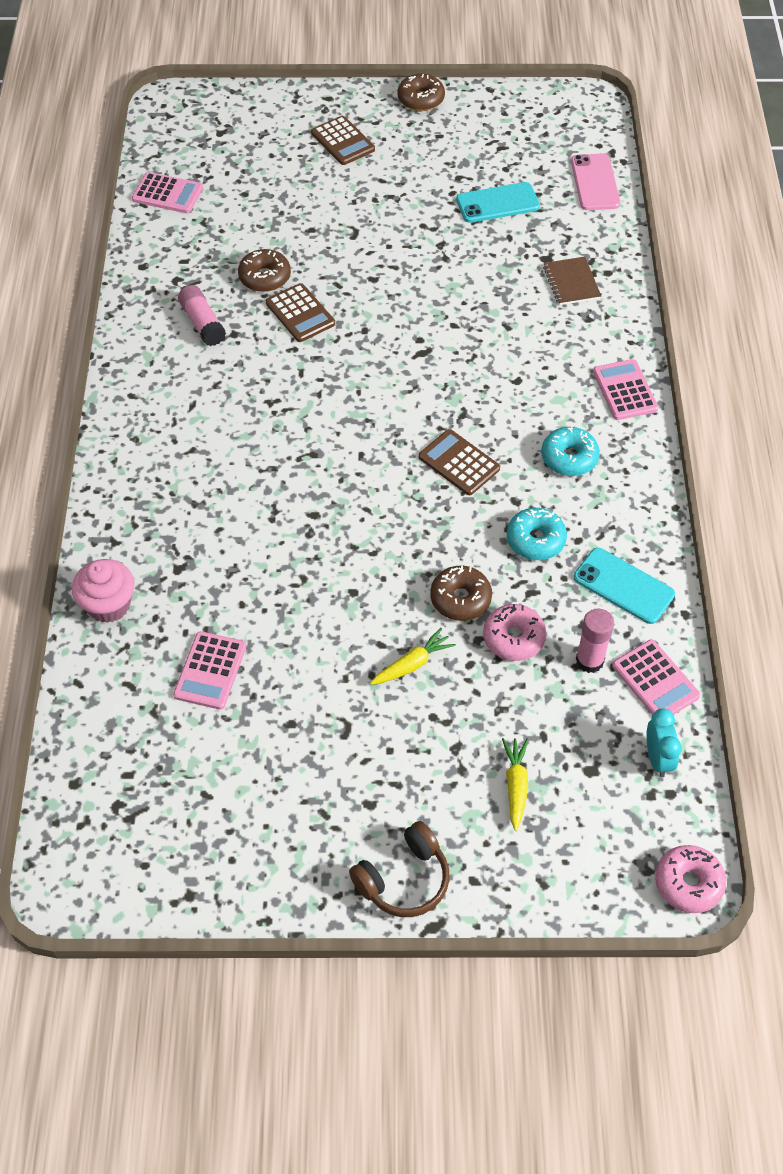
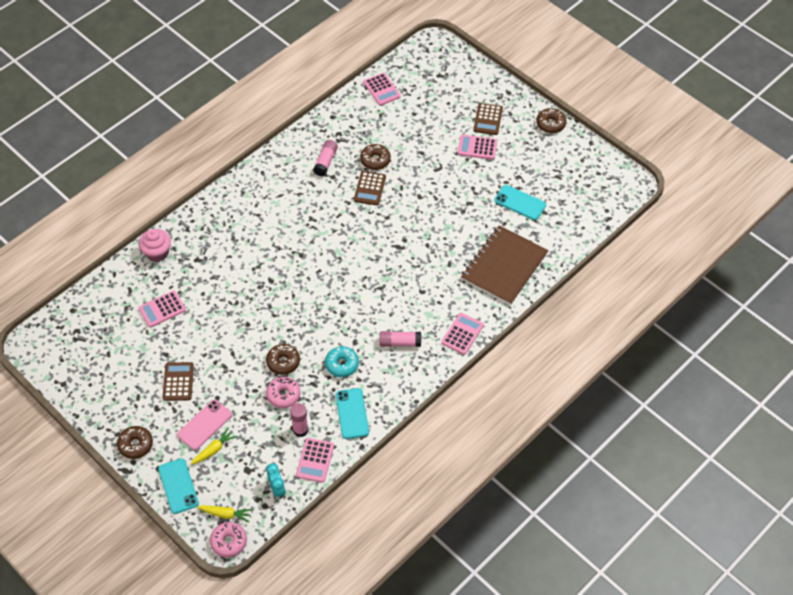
camera: 45 degrees right, 0 degrees up
(370, 179) = (477, 147): none -> pink calculator
(404, 879) = (136, 445): brown headphones -> brown donut
(412, 664) = (234, 371): yellow carrot -> yellow carrot (226, 514)
(459, 463) = (352, 307): brown calculator -> brown calculator (178, 382)
(531, 877) = (178, 486): none -> turquoise phone
(569, 458) = (400, 343): turquoise donut -> pink glue stick
(571, 282) = (504, 266): brown notebook -> brown notebook, size x2.16
(595, 182) = (579, 227): pink phone -> pink phone (204, 425)
(657, 758) = (277, 489): turquoise clock -> turquoise clock turned 60 degrees counterclockwise

